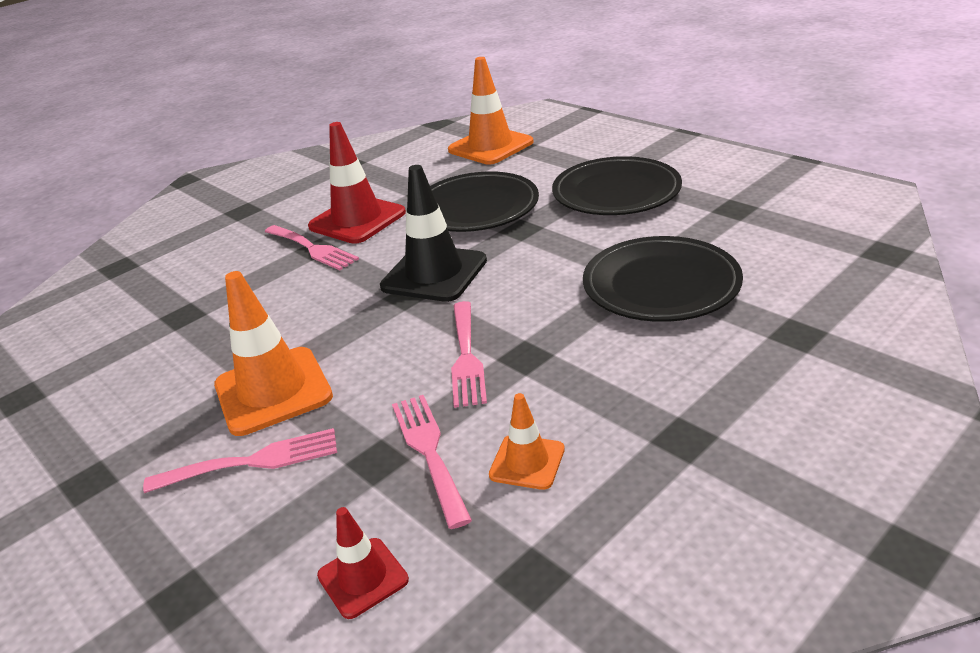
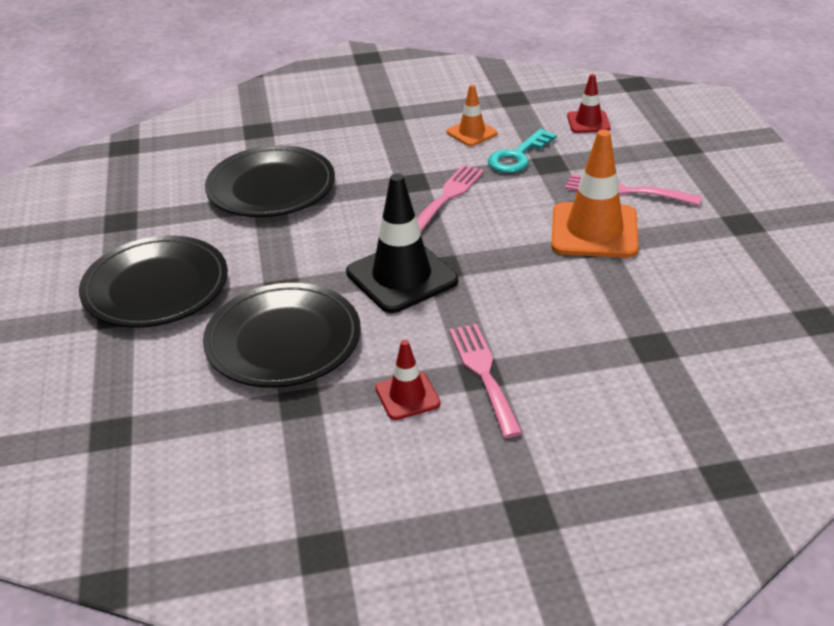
camera: 150 degrees left, 5 degrees up
(357, 220) = (407, 396): red traffic cone -> red traffic cone, size x0.54
(429, 452) = (517, 156): pink fork -> turquoise key
(490, 146) = (135, 454): orange traffic cone -> none

